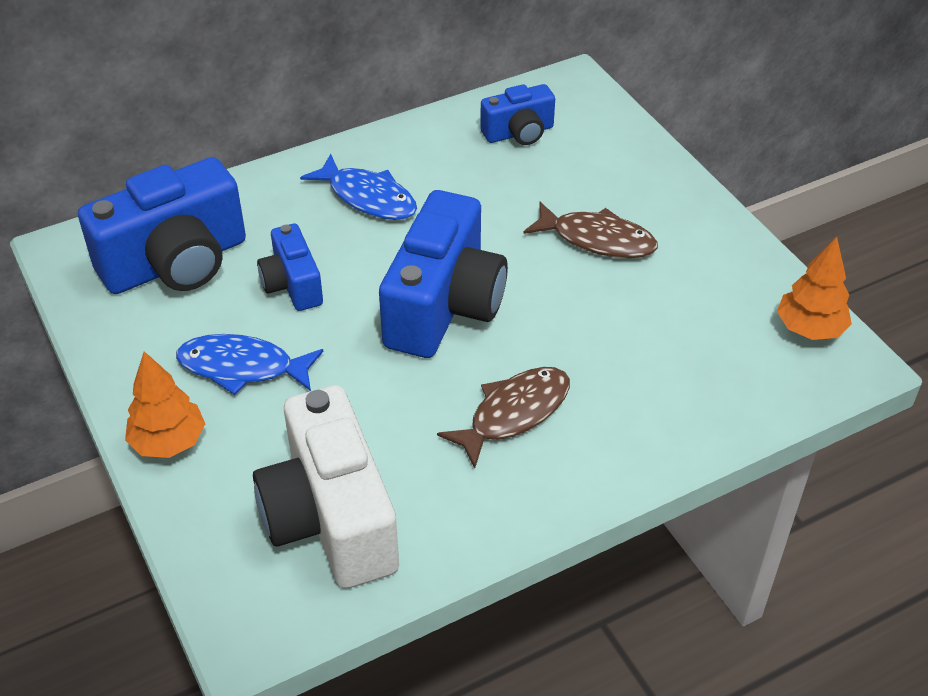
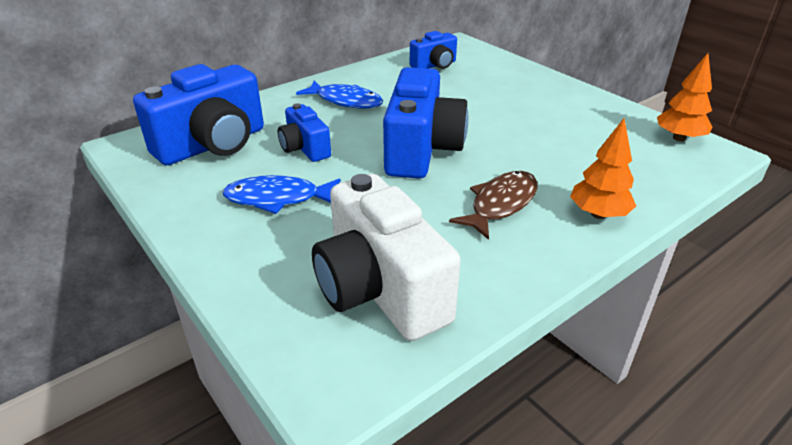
camera: 10 degrees left, 10 degrees down
(169, 442) = (225, 253): orange tree -> orange tree (598, 214)
(597, 239) = (511, 108): brown fish -> none

